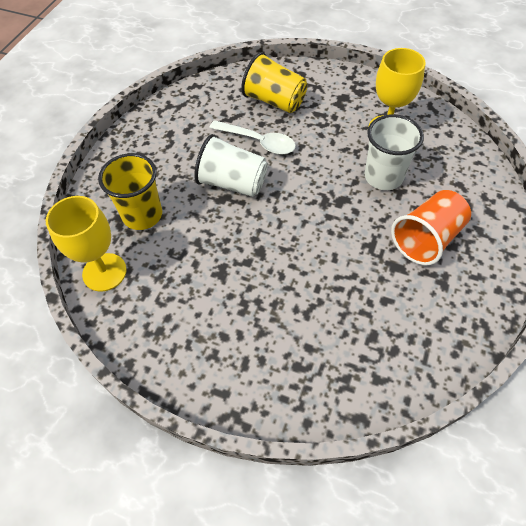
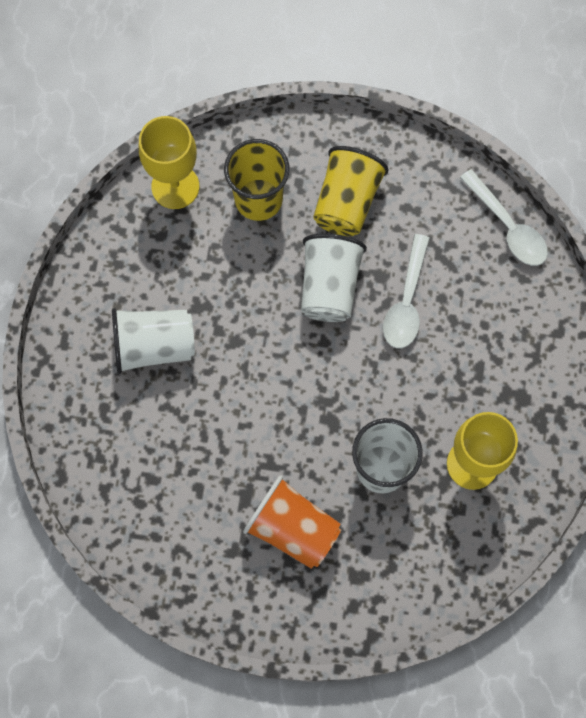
camera: 75 degrees right, 15 degrees up
(221, 83) = (507, 227): none -> white spoon
(248, 313) = (154, 346): none -> white cup
(274, 101) = (490, 306): yellow cup -> yellow cup (346, 203)

